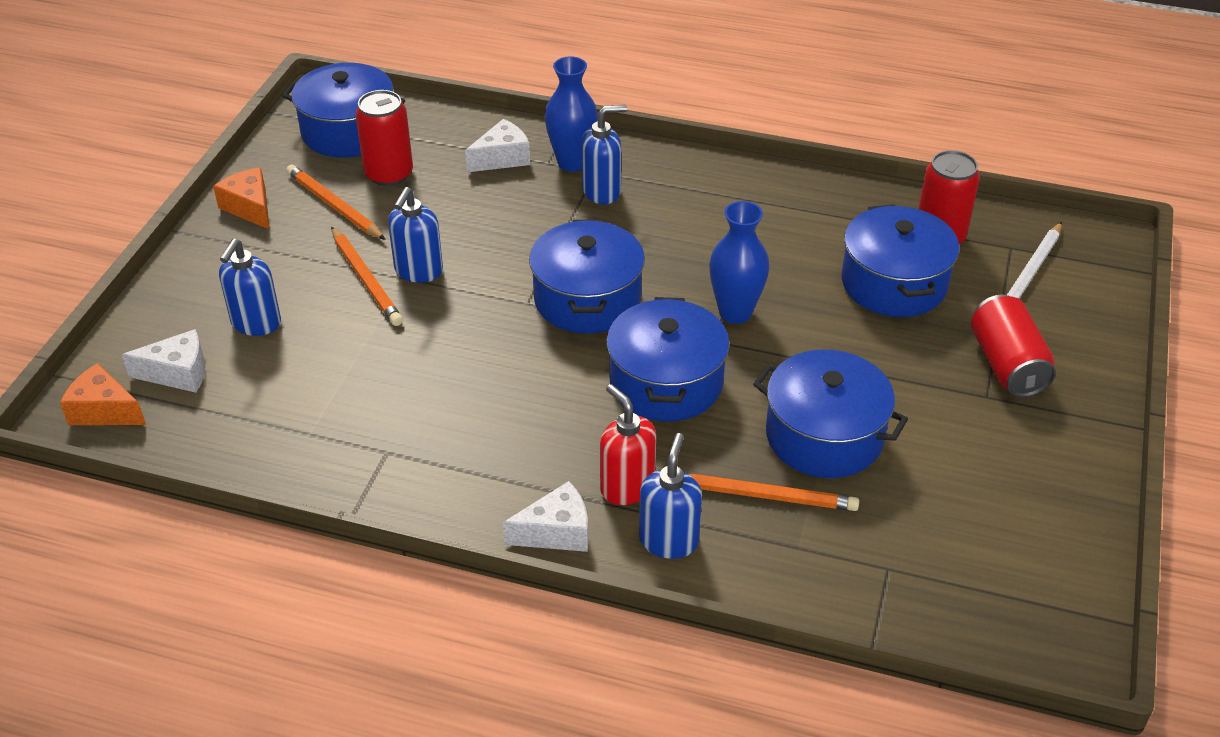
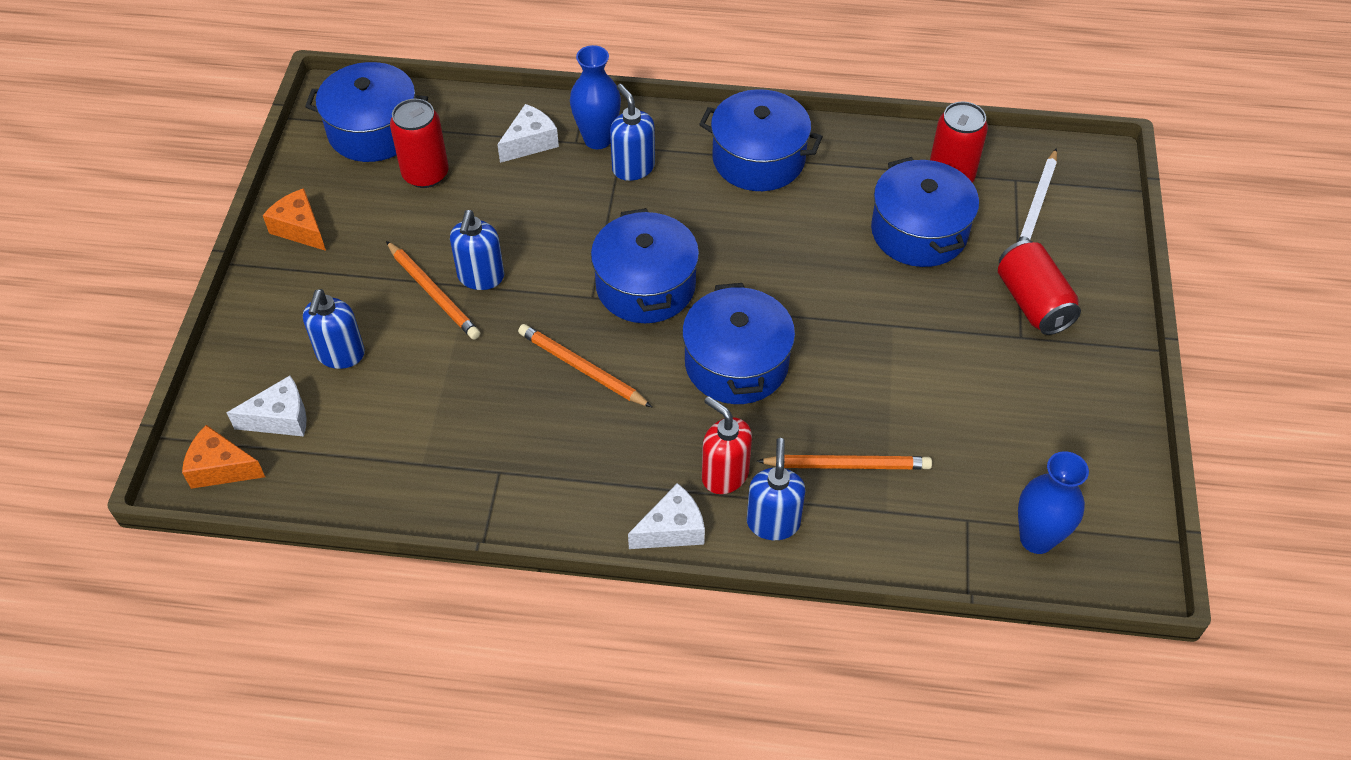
camera: 10 degrees left, 10 degrees up
(334, 206) = (382, 216): orange pencil -> orange pencil (582, 368)
(602, 191) = (633, 168): blue soap dispenser -> blue soap dispenser turned 90 degrees counterclockwise
(735, 313) = (783, 282): blue vase -> blue vase (1036, 539)
(824, 436) = (887, 397): blue pot -> blue pot (758, 159)

